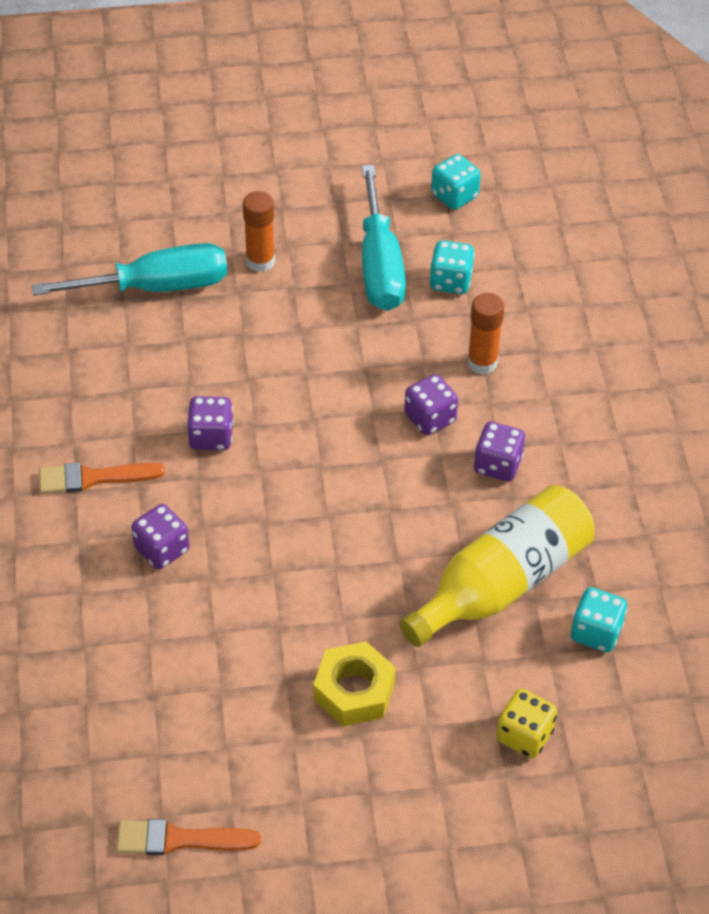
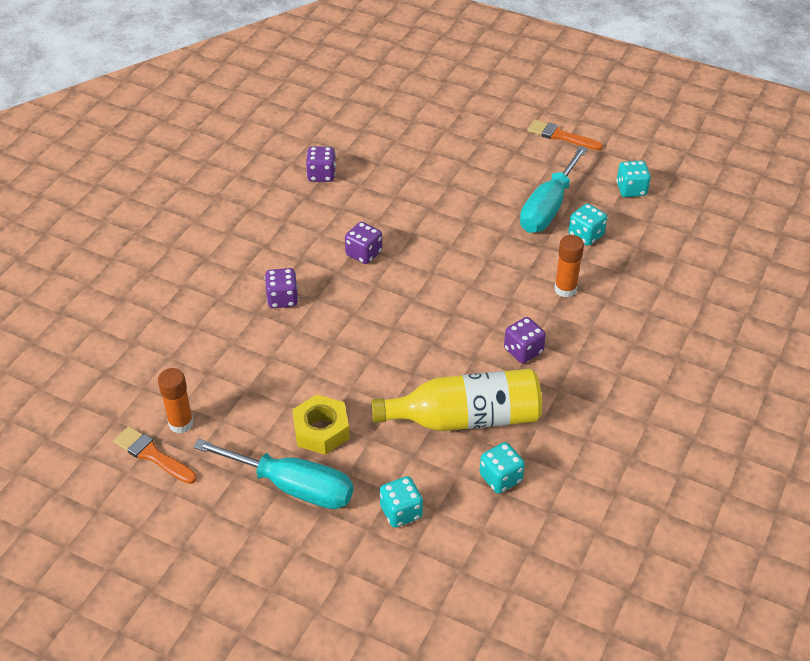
camera: 35 degrees right, 5 degrees down
(94, 478) = (279, 244): orange brush -> orange brush (560, 136)
(157, 287) = (404, 162): turquoise screwdriver -> turquoise screwdriver (293, 487)
(260, 261) = (477, 174): orange glue stick -> orange glue stick (181, 423)
(430, 418) = (504, 304): purple dice -> purple dice (321, 175)
(524, 735) = (401, 512): yellow dice -> turquoise dice

